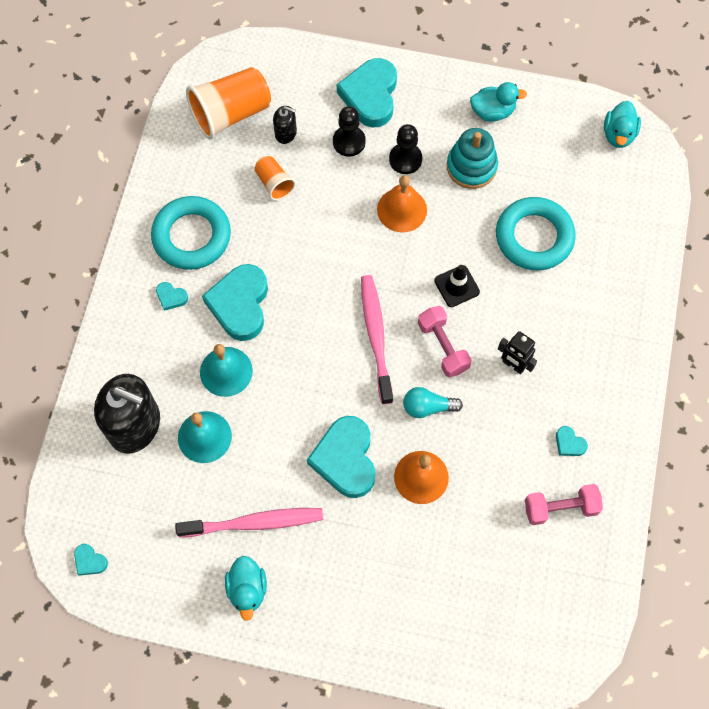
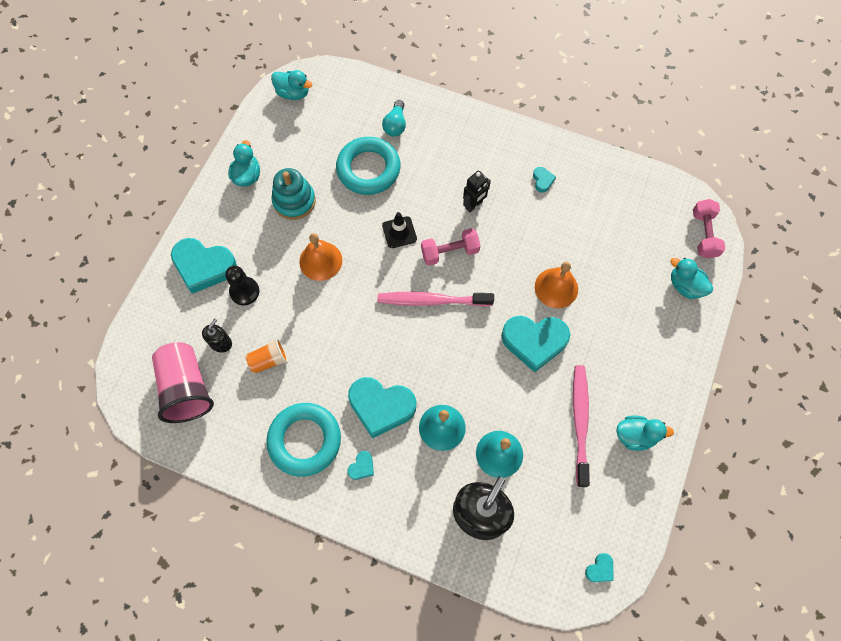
camera: 80 degrees left, 0 degrees up
(231, 113) = (186, 388): orange cup -> pink cup
(405, 159) = (274, 249): black pawn -> none
(427, 407) = (499, 272): turquoise light bulb -> turquoise light bulb (395, 125)
(456, 640) = (685, 286): none -> turquoise duck
(560, 508) = (591, 196): pink dumbbell -> pink dumbbell (704, 234)
(569, 443) = (542, 180): turquoise heart -> turquoise heart turned 60 degrees counterclockwise

